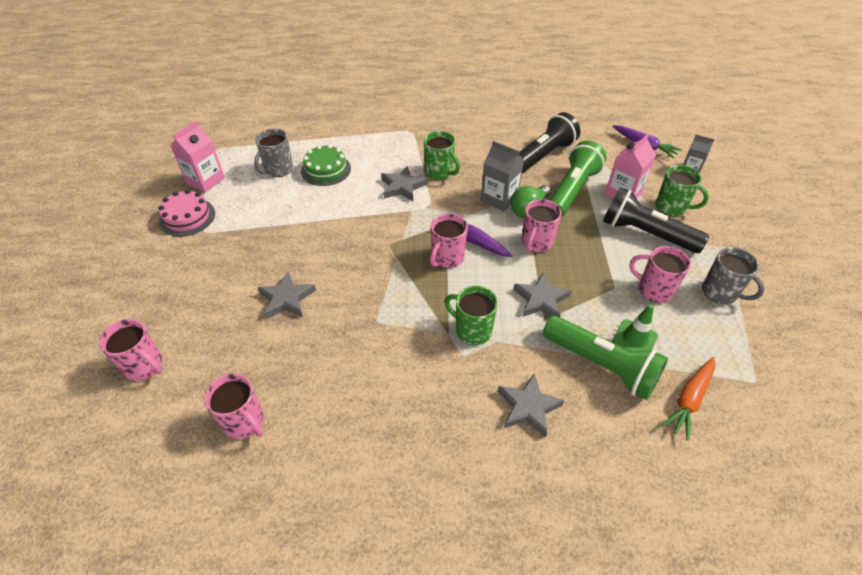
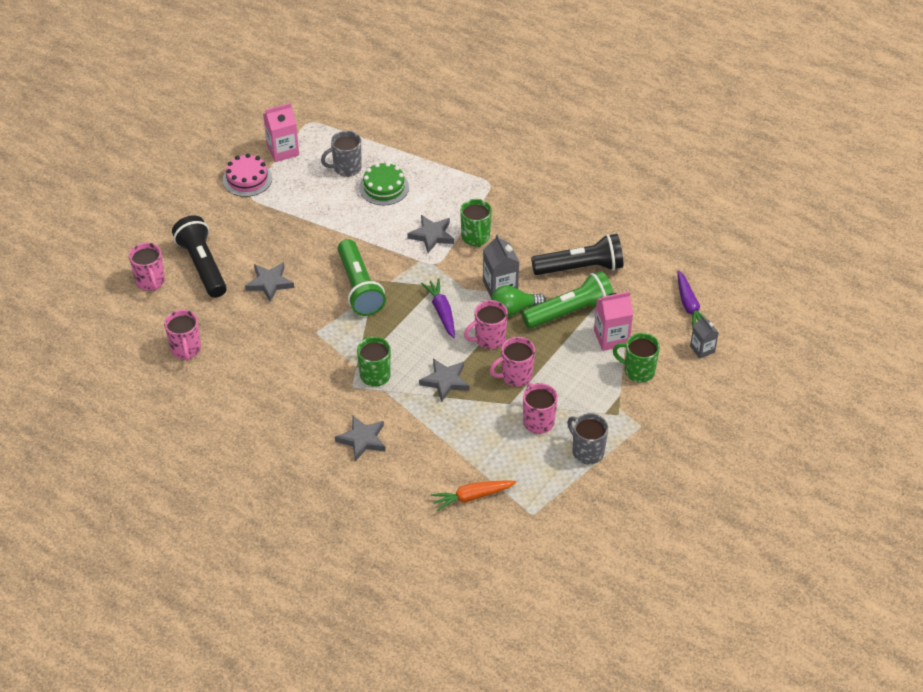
camera: 35 degrees right, 0 degrees up
(447, 258) = (408, 314): pink mug -> pink mug (515, 376)
(601, 365) = (438, 444): green flashlight -> green flashlight (359, 287)
(634, 339) = (481, 443): green traffic cone -> none
(646, 234) = (587, 379): black flashlight -> black flashlight (202, 266)
(671, 207) = (638, 371): green mug -> green mug turned 135 degrees clockwise
(720, 293) = (587, 451): grey mug -> grey mug turned 150 degrees clockwise

